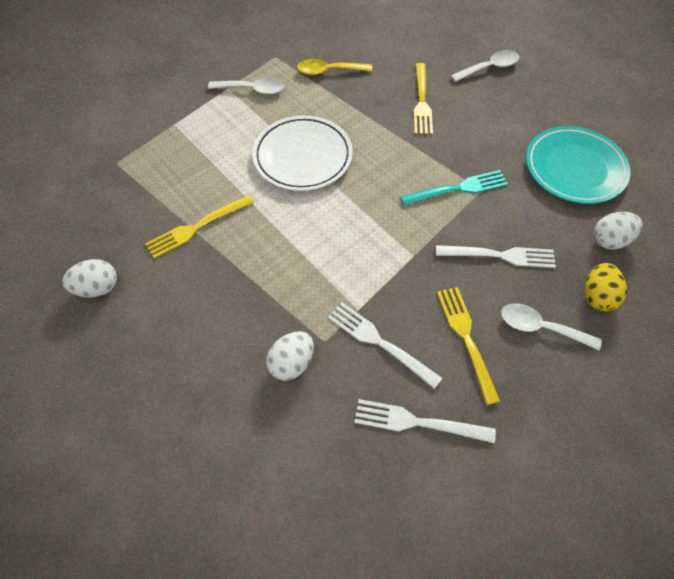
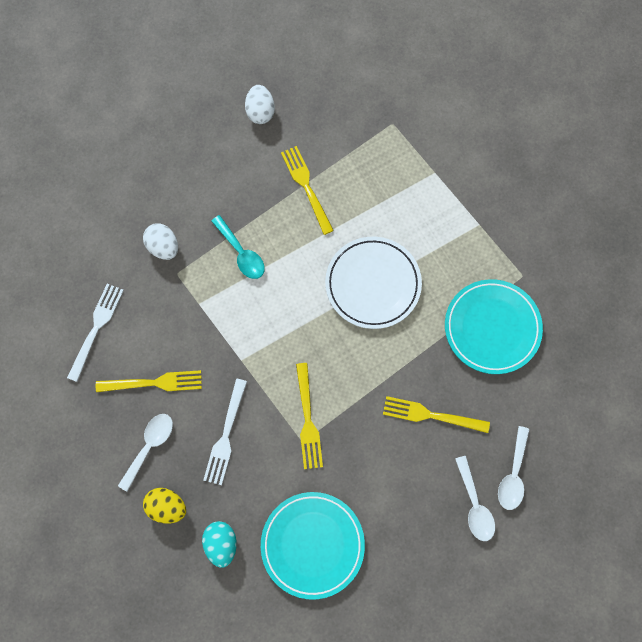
camera: 100 degrees right, 15 degrees up
(252, 89) = (473, 248): white spoon -> white spoon (513, 474)
(287, 277) = (241, 253): none -> turquoise spoon
(328, 71) = (492, 328): yellow spoon -> turquoise plate
(380, 342) = (166, 315): white fork -> none
(458, 189) = (308, 420): turquoise fork -> yellow fork
(610, 240) = (221, 544): white egg -> turquoise egg

